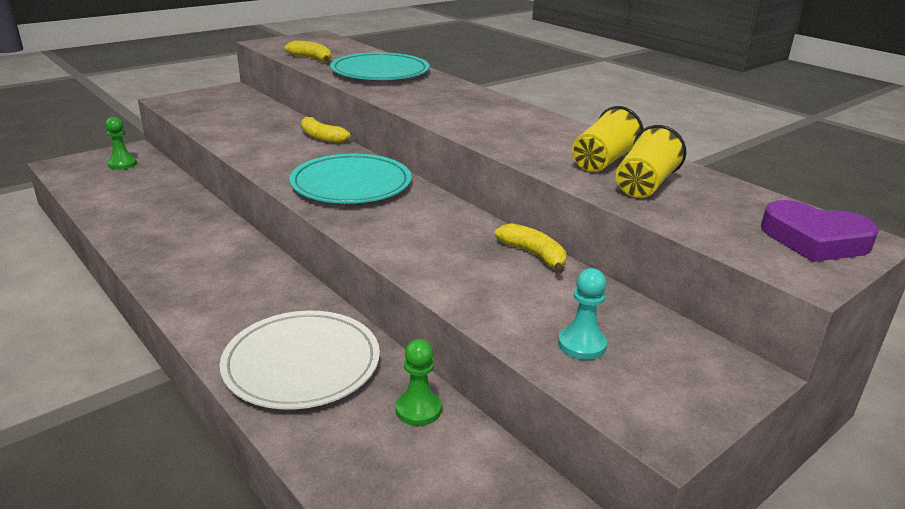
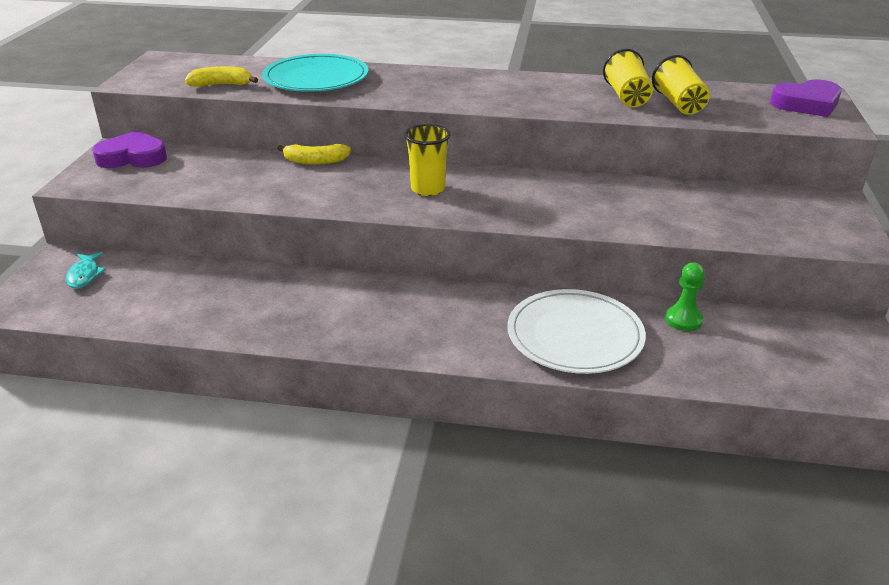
camera: 40 degrees left, 5 degrees up
(122, 164) = (85, 275): green pawn -> turquoise fish
(228, 97) = (133, 157): none -> purple heart
(351, 184) = (428, 189): turquoise plate -> yellow cup
(534, 255) = (638, 184): yellow banana -> none
(582, 344) = (757, 223): turquoise pawn -> none

